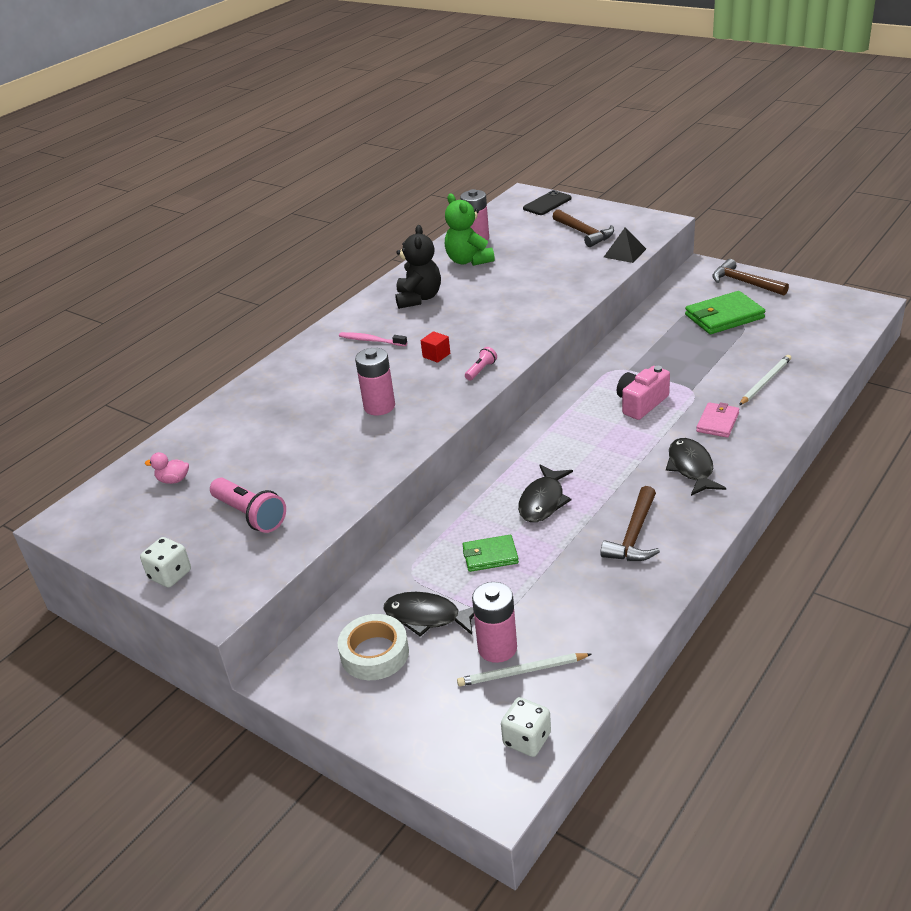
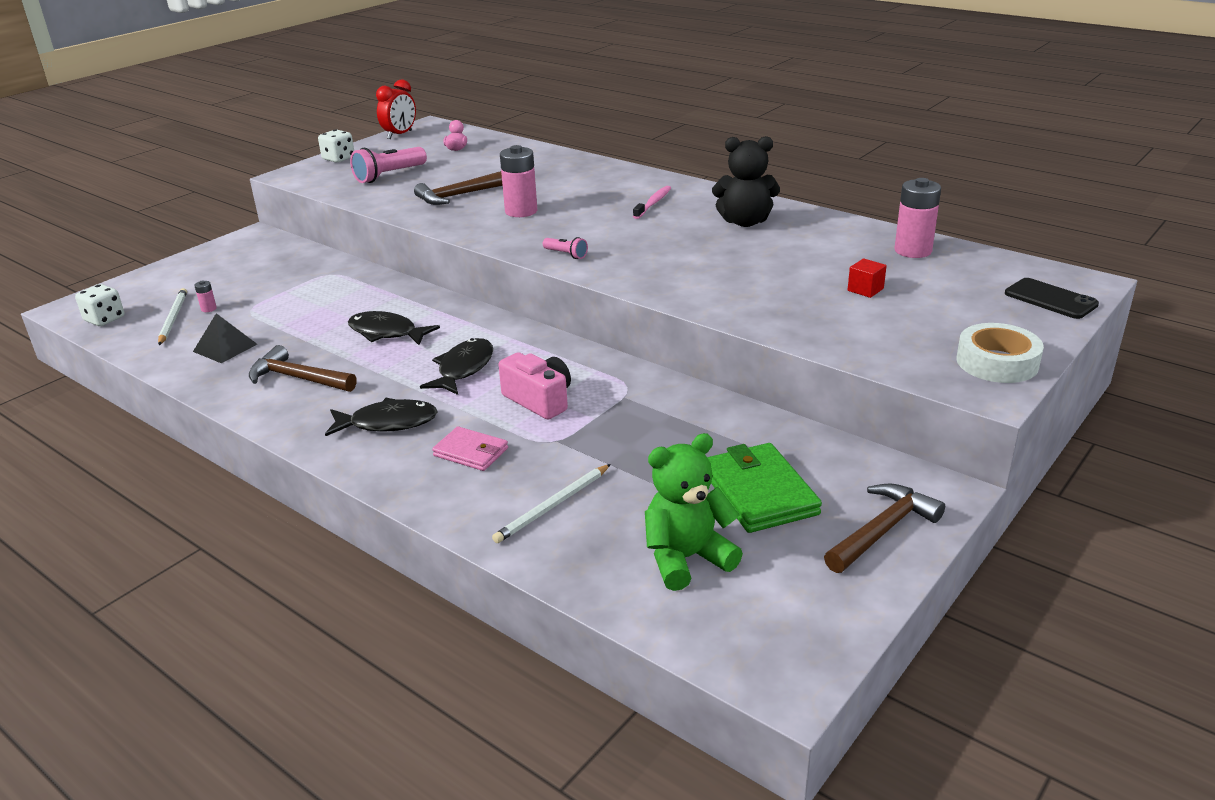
camera: 90 degrees right, 5 degrees down
(92, 540) = (399, 135): none -> red clock
(374, 653) = (248, 263): white tape -> white tape (997, 362)
(427, 617) = (270, 281): black fish -> black fish (463, 369)
(436, 355) = (608, 233): red cube -> red cube (865, 289)
(468, 260) = (845, 246): green teddy bear -> green teddy bear (686, 558)
(490, 556) = (325, 306): green wallet -> none
(497, 648) = (209, 309): pink battery -> pink battery, size x0.44
(584, 233) = (937, 324): brown hammer -> brown hammer (458, 196)
(625, 253) = (865, 351): black pyramid -> black pyramid (225, 348)
(765, 382) = (552, 506): white pencil -> white pencil turned 90 degrees clockwise

